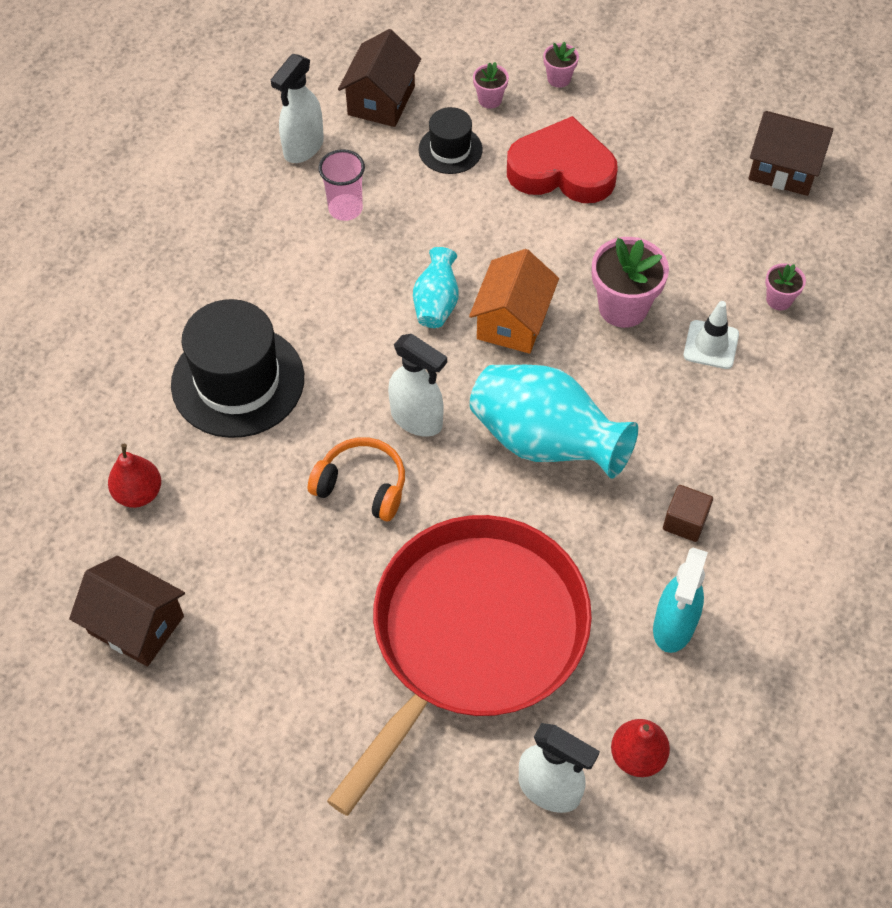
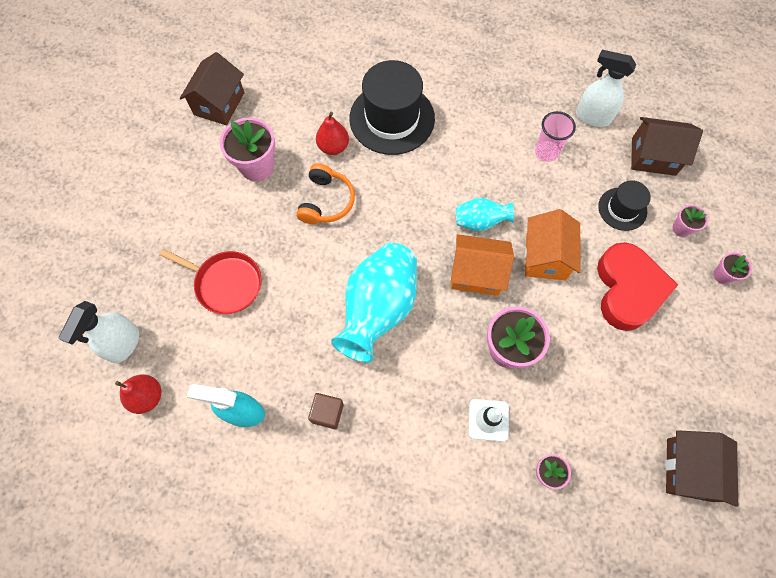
camera: 80 degrees right, 10 degrees up
(139, 493) = (304, 85): red pear -> red pear (333, 147)
(276, 576) = (257, 166): none -> pink flower pot
(417, 419) = (382, 225): white spray bottle -> none
(473, 636) = (226, 283): red pan -> red pan, size x0.48
(502, 242) = (545, 256): none -> orange house

